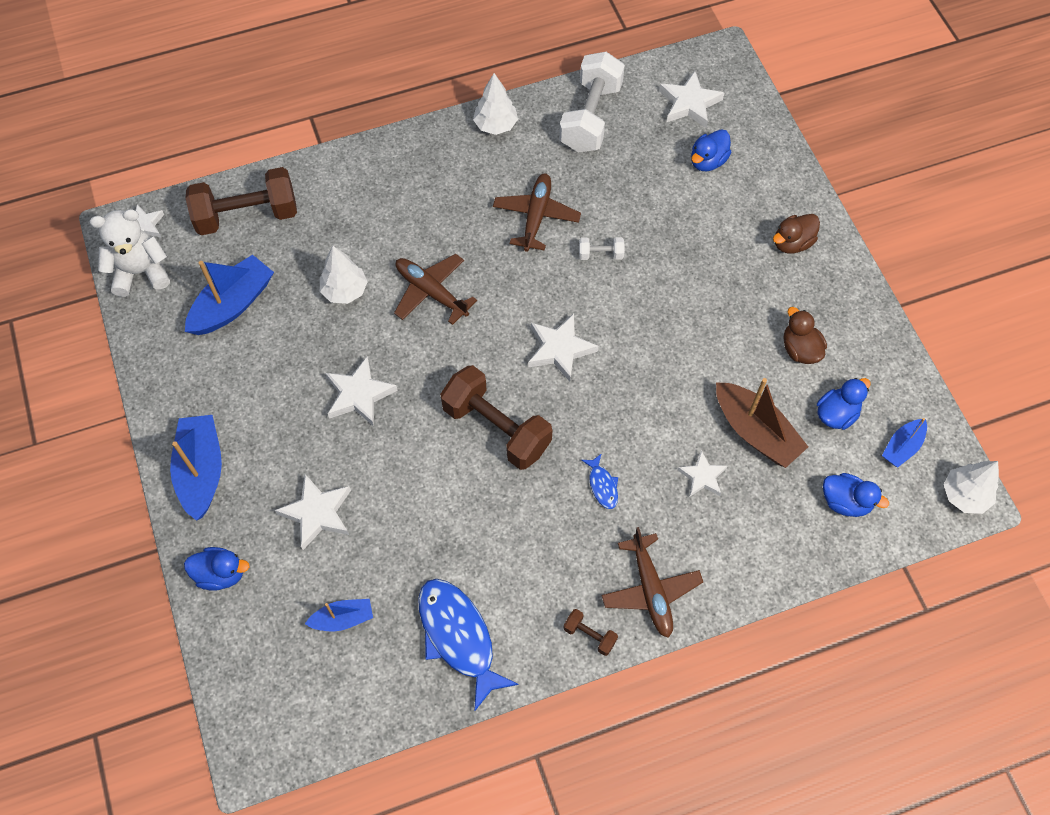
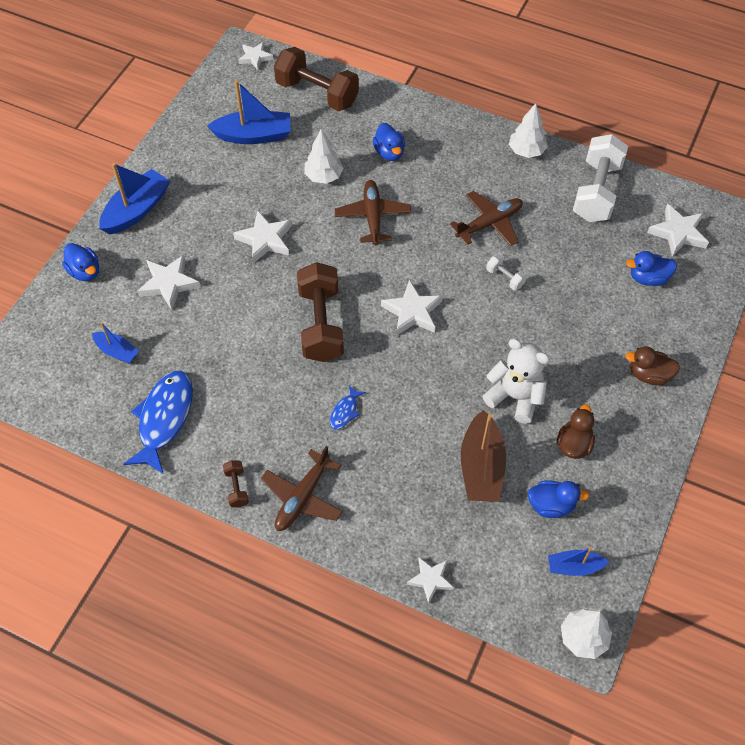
camera: 45 degrees right, 5 degrees down
(141, 272) = (226, 81): white teddy bear -> white teddy bear (515, 397)
(590, 117) = (596, 192): white dumbbell -> white dumbbell turned 45 degrees counterclockwise
(702, 476) = (413, 462): white star -> white star (430, 579)
(845, 502) = (491, 563): blue duck -> blue duck (389, 152)

